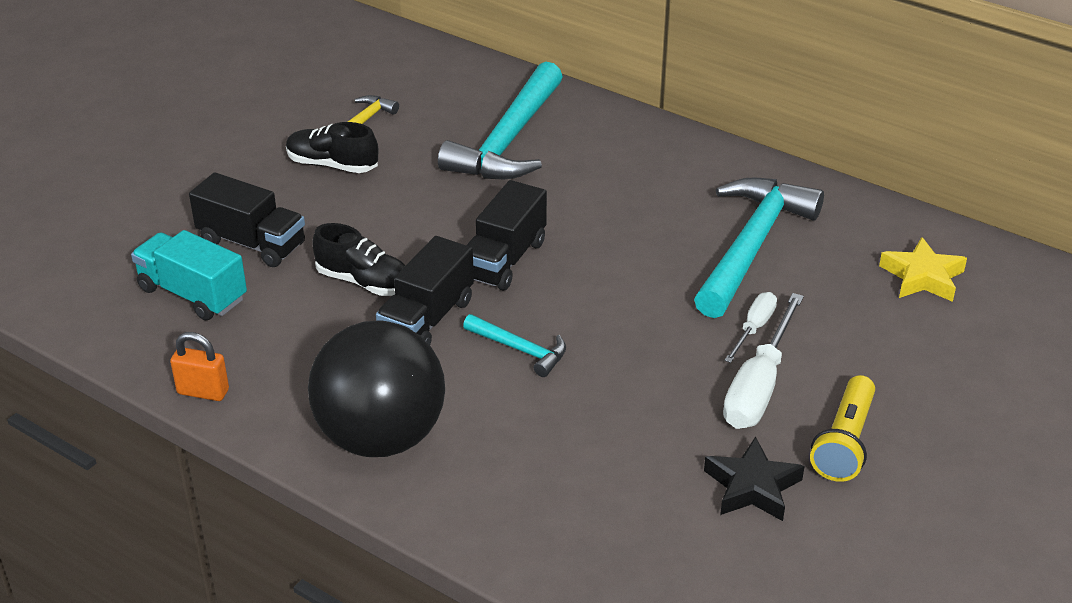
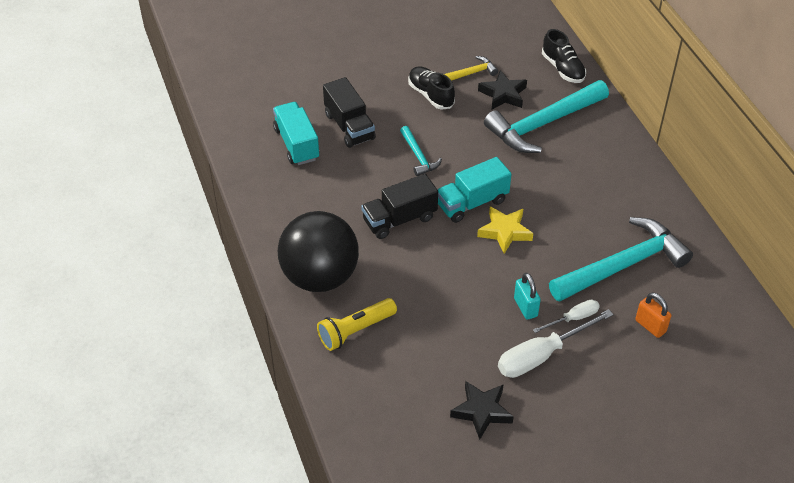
camera: 35 degrees right, 10 degrees up
(203, 392) = (258, 205): orange padlock -> orange padlock (650, 326)
(365, 282) = (387, 180): black shoe -> black shoe (563, 69)
(427, 129) = (503, 94): none -> black star
(504, 260) = (472, 203): black truck -> turquoise truck
(520, 350) = (432, 263): turquoise hammer -> turquoise hammer (418, 156)
(686, 343) = (525, 307): none -> turquoise padlock
(844, 442) = (557, 415): yellow flashlight -> yellow flashlight (355, 330)
(922, 277) = (710, 339): yellow star -> yellow star (505, 232)

